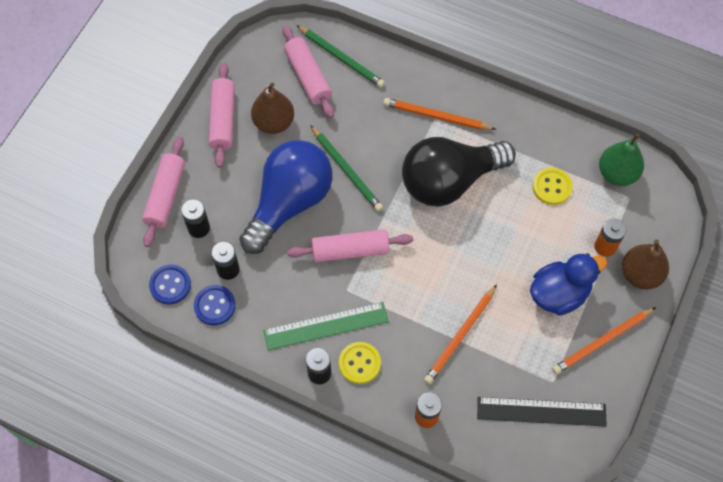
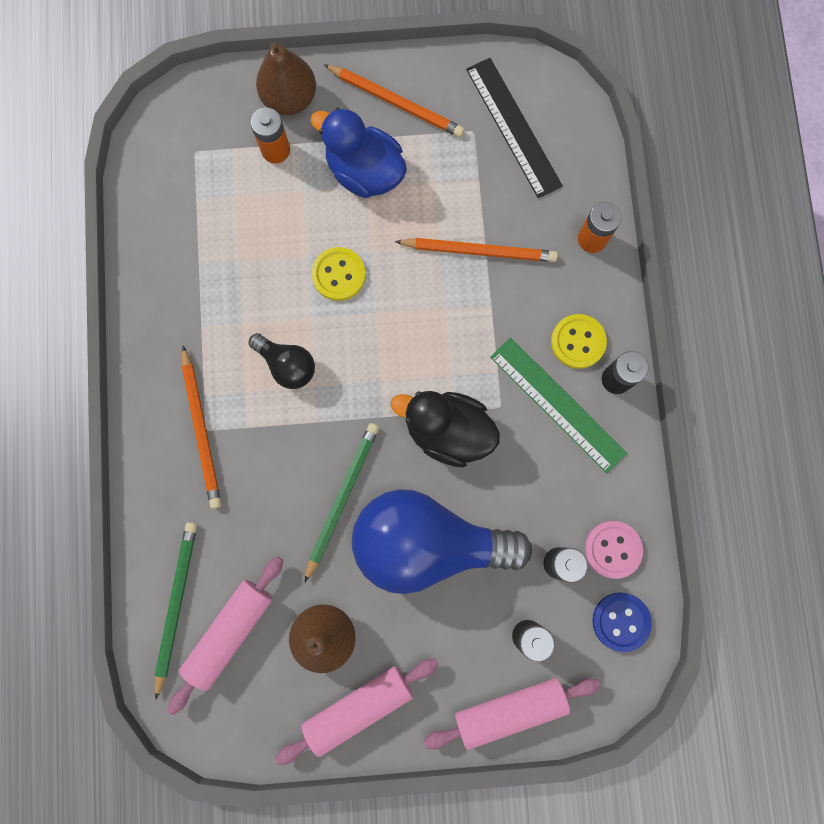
camera: 120 degrees left, 15 degrees up
(215, 306) = (612, 549): blue button -> pink button
(350, 250) = (447, 431): pink rolling pin -> black duck
(449, 181) = (287, 365): black light bulb -> black light bulb, size x0.46
(552, 187) = (228, 243): yellow button -> yellow button (338, 275)
(617, 173) = (168, 179): green pear -> none

